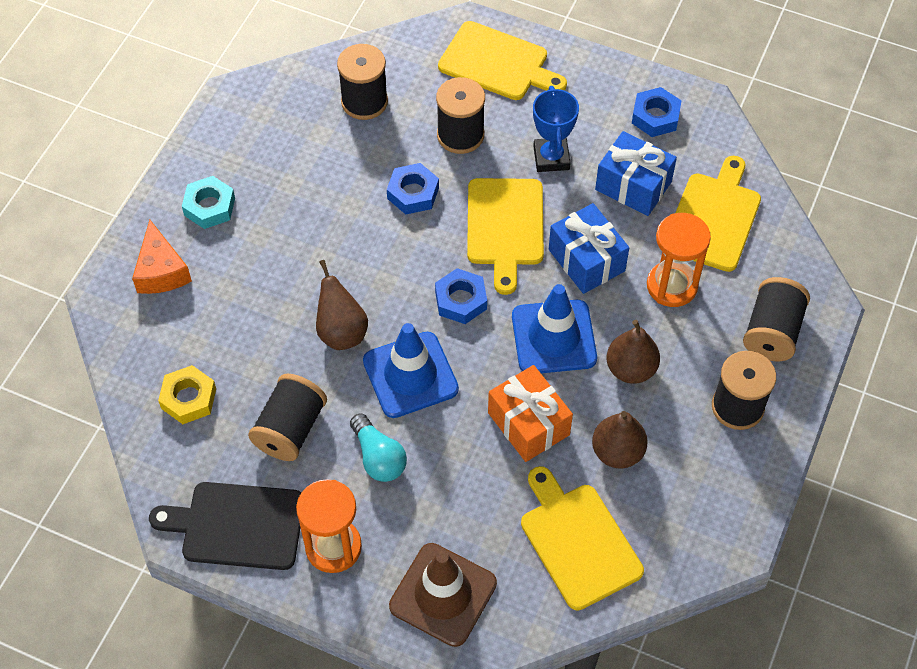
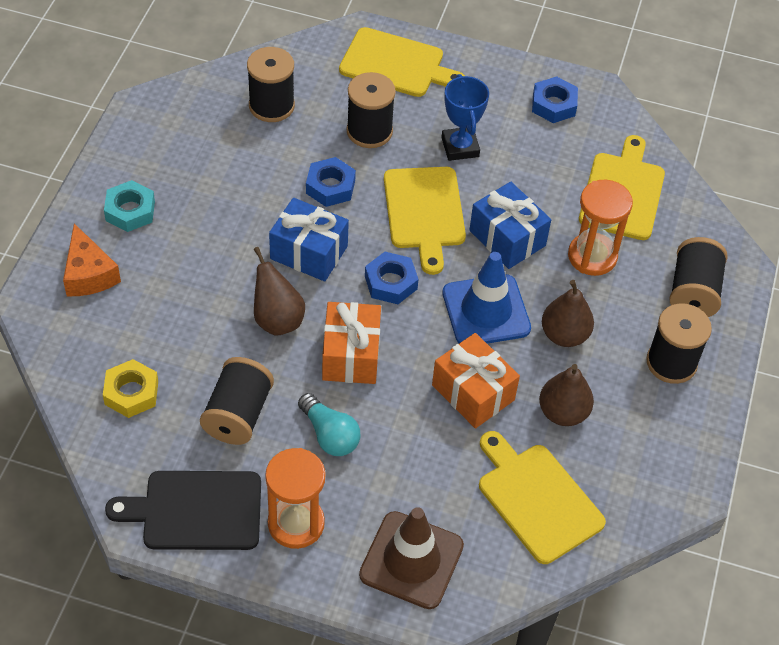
camera: 10 degrees left, 5 degrees down
(410, 375) = (351, 355): blue traffic cone -> orange gift
(633, 186) = (542, 168): blue gift -> blue gift (309, 252)

